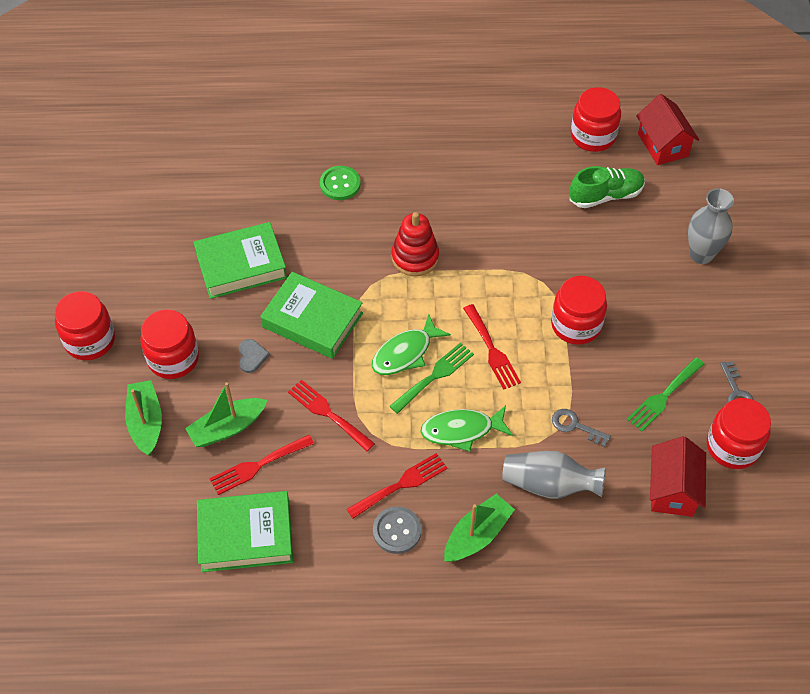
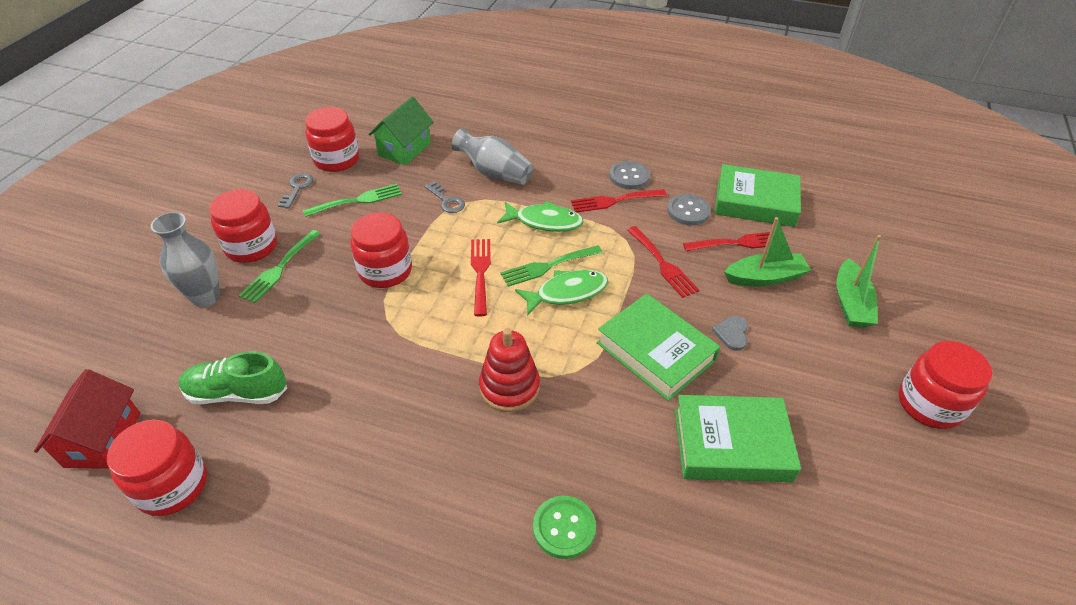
camera: 160 degrees left, 10 degrees down
(173, 358) = (823, 356): red jar -> red jar (251, 247)
(317, 495) = (688, 211): none -> grey button
(477, 535) = (568, 160): green boat -> none
(668, 298) = (279, 268): none -> green fork
(672, 490) = (404, 149): red house -> green house

